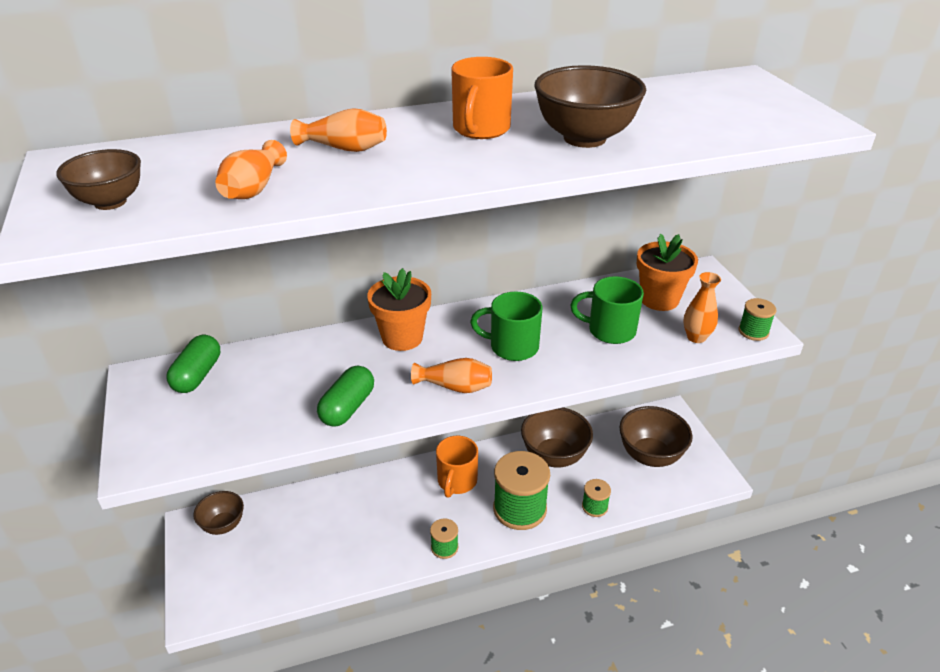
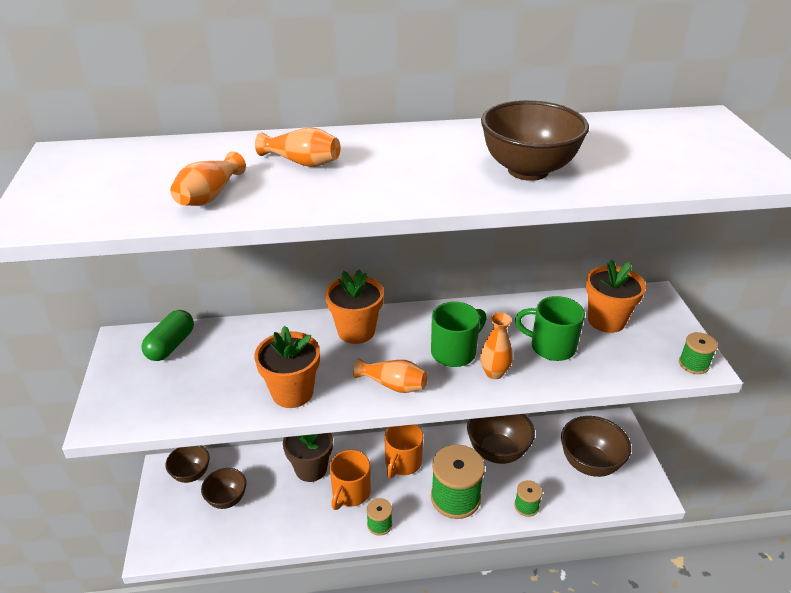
camera: 10 degrees right, 0 degrees up
(110, 202) = (85, 197): brown bowl -> brown bowl (227, 499)
(348, 407) = (292, 392): green capsule -> orange flower pot
(358, 501) = (311, 468): none -> brown flower pot
(481, 129) = (432, 153): orange mug -> orange mug (350, 493)
(512, 347) = (454, 352): green mug -> green mug turned 120 degrees clockwise
(696, 337) = (634, 363): orange vase -> orange vase (494, 373)

